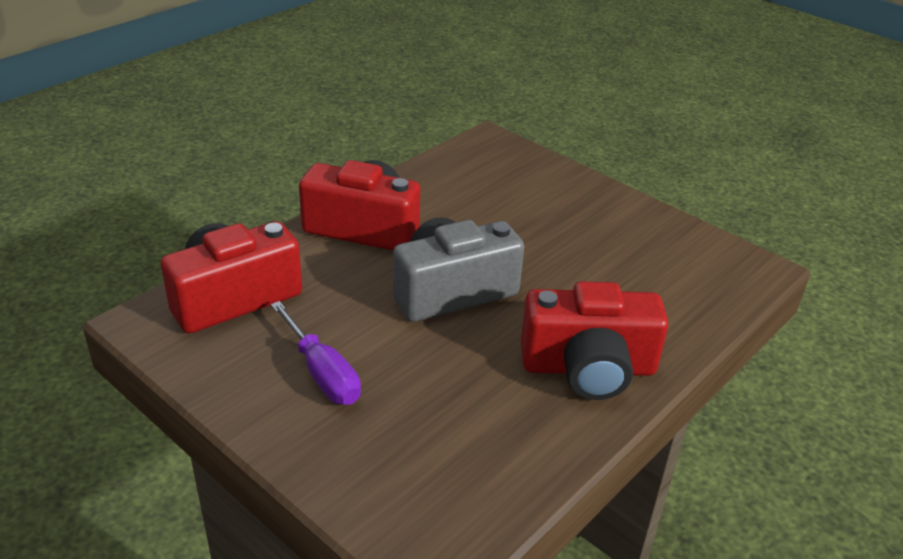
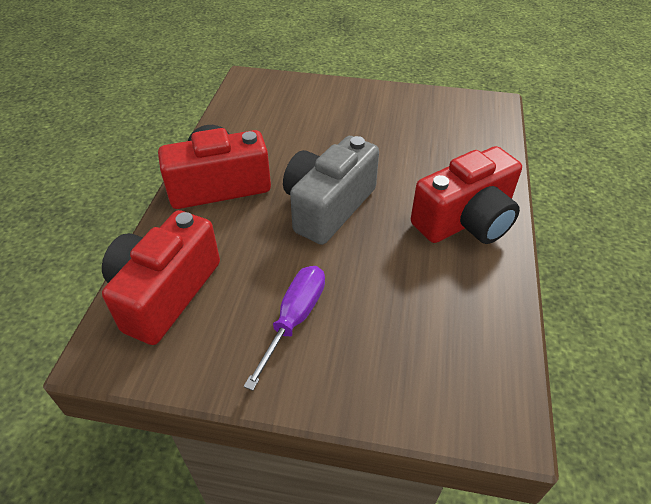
camera: 30 degrees left, 10 degrees up
(322, 372) = (294, 320): purple screwdriver -> purple screwdriver turned 90 degrees counterclockwise

